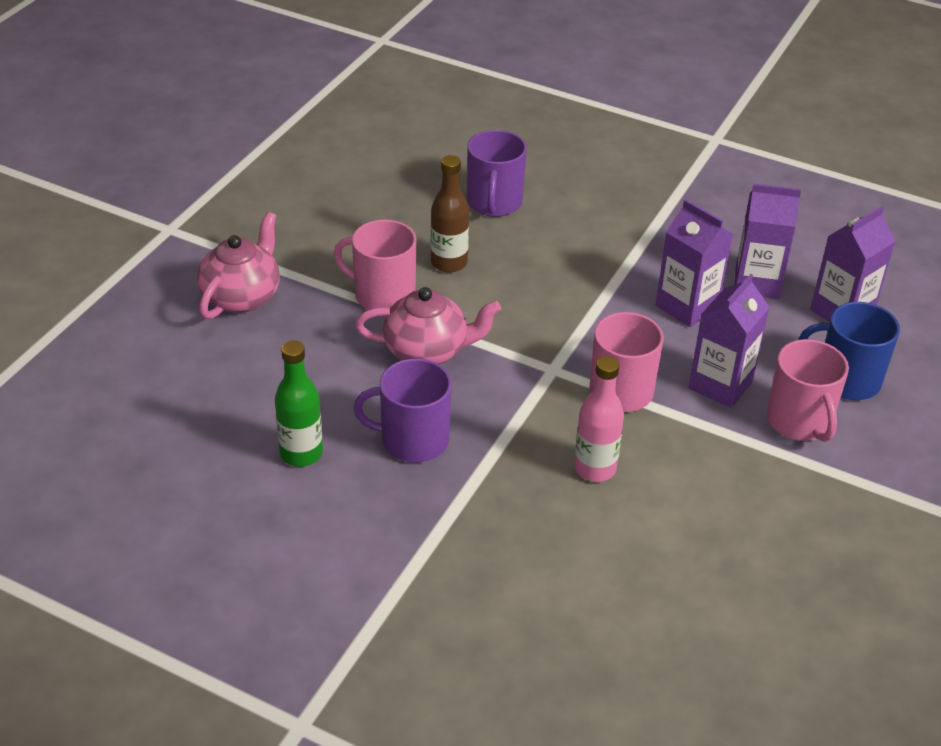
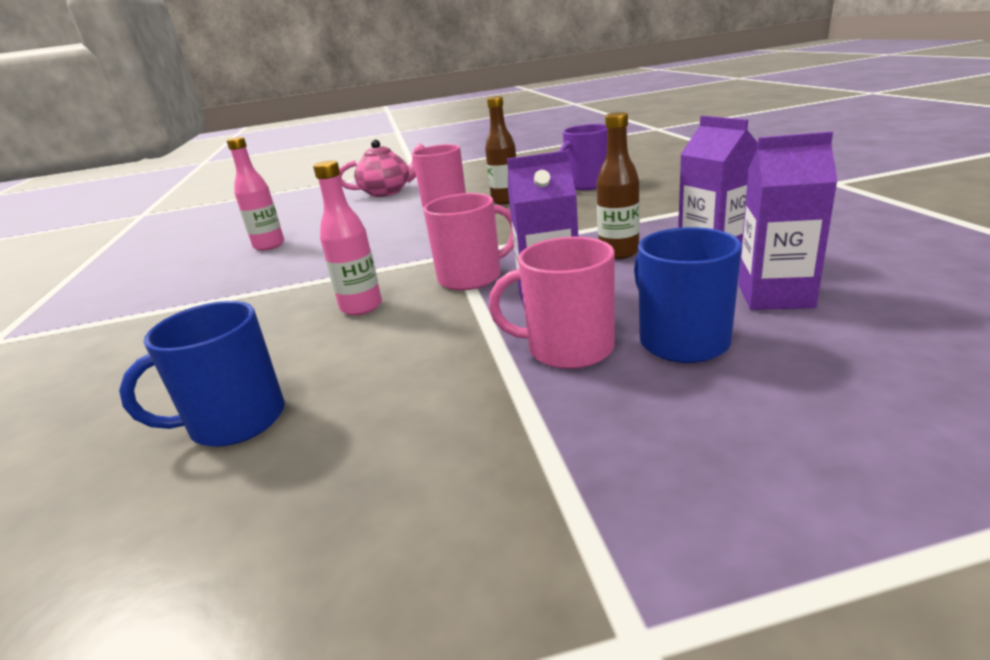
camera: 55 degrees right, 15 degrees down
(301, 453) = (269, 246): green bottle -> pink bottle
(412, 440) = (317, 258): purple mug -> none
(427, 350) = (412, 228): pink teapot -> none
(687, 306) = (618, 253): purple carton -> brown bottle
(713, 597) = (235, 421): none -> blue mug
(799, 421) = (568, 348): pink mug -> pink mug turned 60 degrees clockwise

